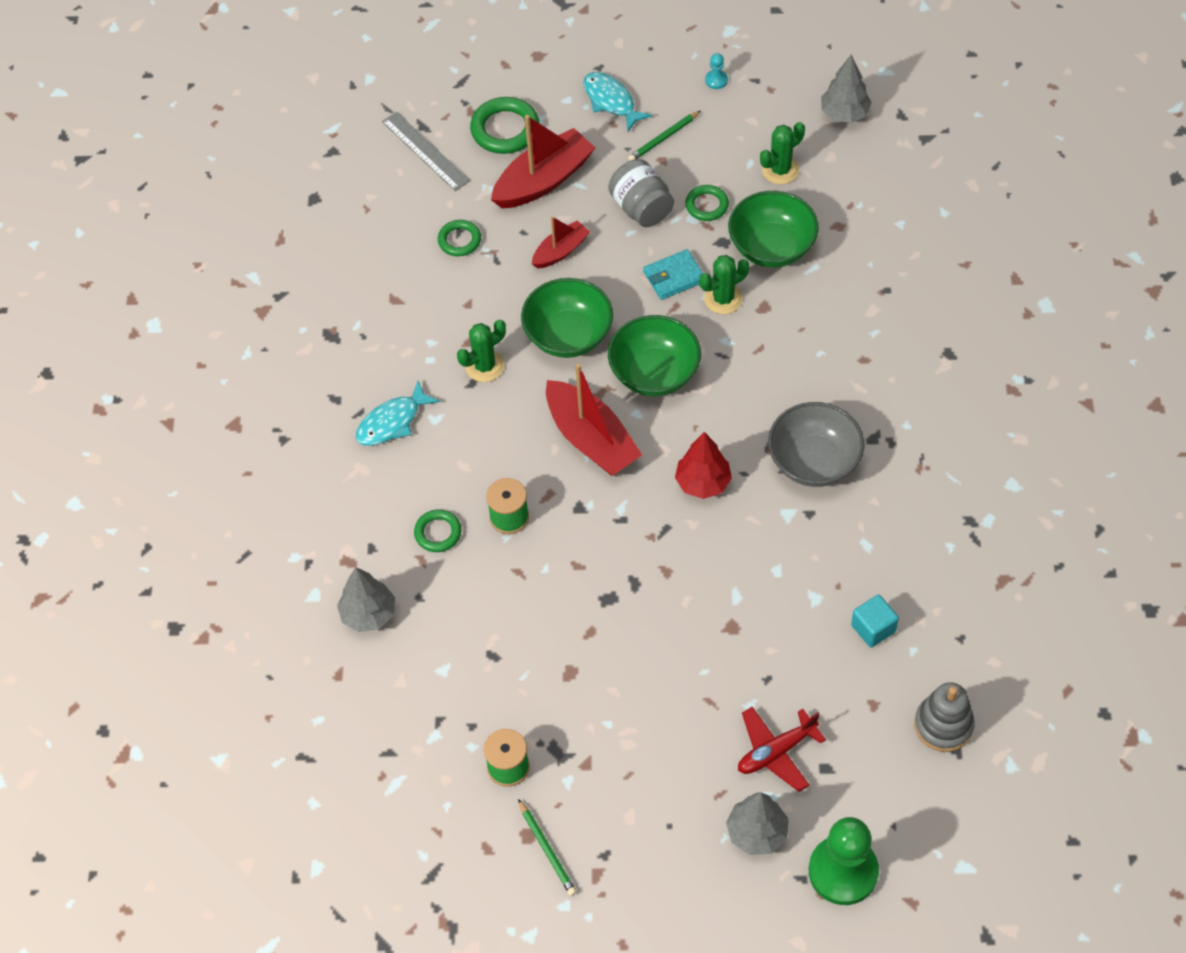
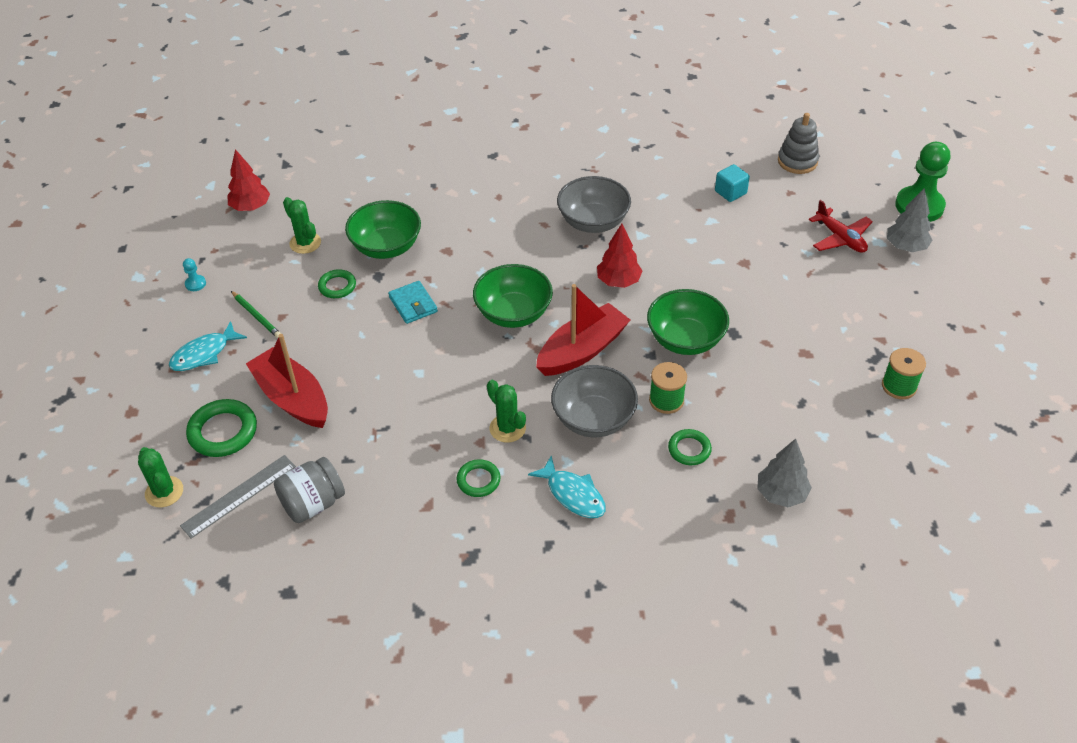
camera: 95 degrees left, 10 degrees down
(459, 240) = (358, 458): green ring -> green ring (478, 480)
(490, 445) = (593, 418): none -> grey bowl
(547, 849) = (960, 359): green pencil -> none
(560, 251) = (378, 381): red boat -> none
(568, 335) = (473, 371): green bowl -> green bowl (685, 339)
(641, 208) = (335, 328): grey jar -> grey jar (313, 503)
(723, 299) = (437, 274): green cactus -> green cactus (164, 492)
(844, 113) = (251, 207): grey tree -> red tree

